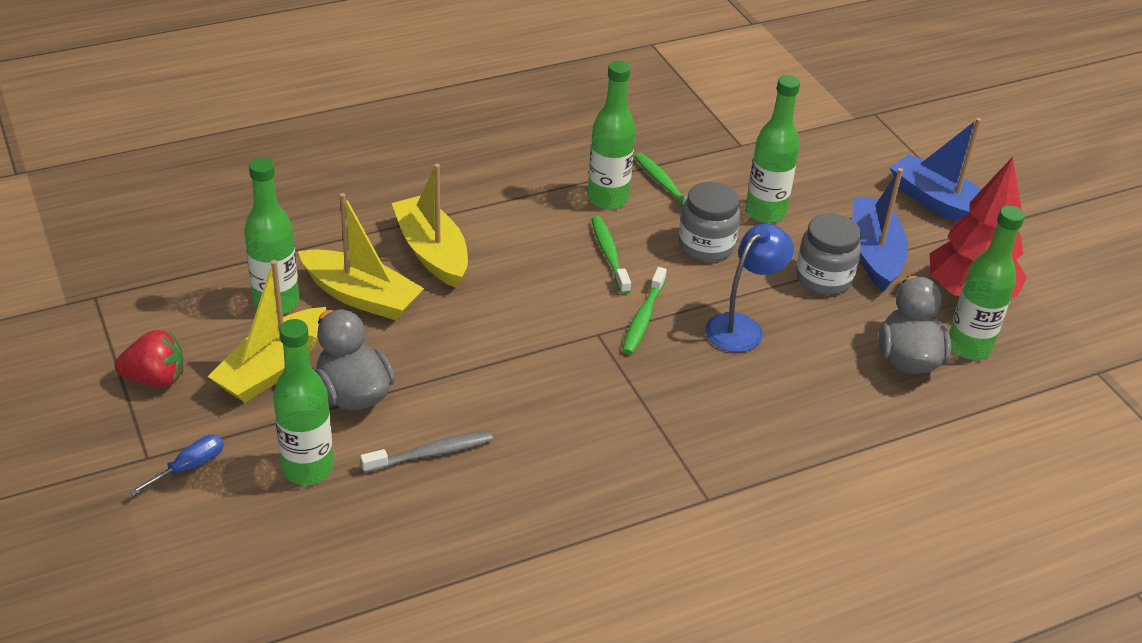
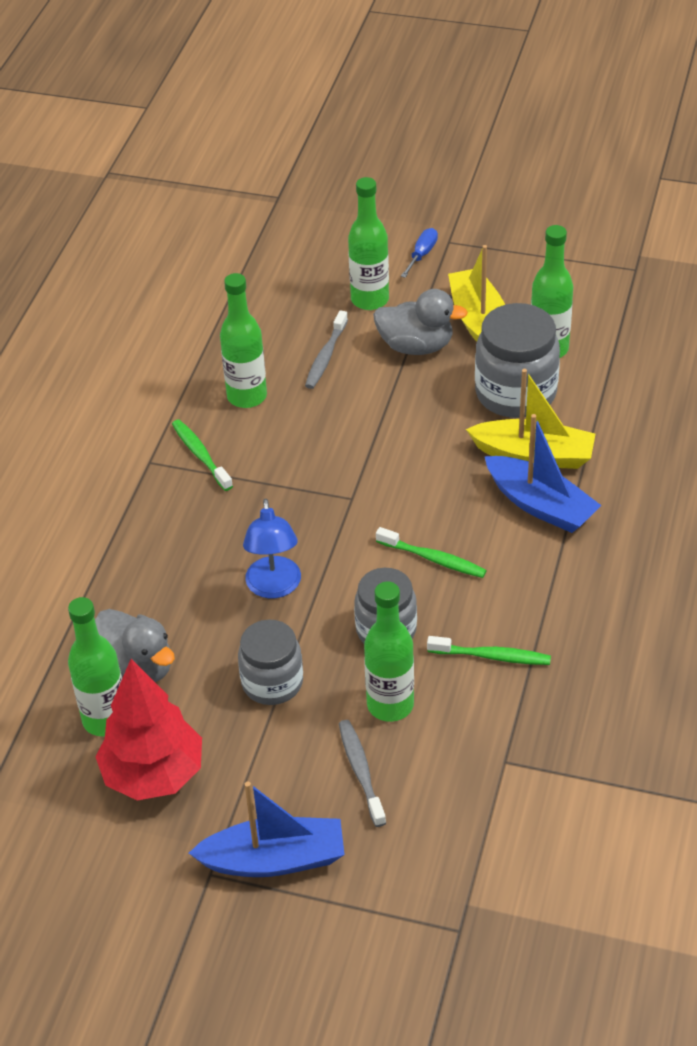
camera: 135 degrees right, 5 degrees up
(155, 379) = (519, 268): red strawberry -> none
(189, 467) = (422, 254): blue screwdriver -> blue screwdriver turned 150 degrees counterclockwise
(361, 296) = (515, 393): yellow boat -> grey jar
(607, 198) = (508, 603): green bottle -> green bottle (247, 396)
(643, 318) = (342, 534): green toothbrush -> green toothbrush (200, 455)
(831, 200) = (361, 771): none -> grey toothbrush
(874, 253) = (264, 745): blue boat -> blue boat (540, 505)

